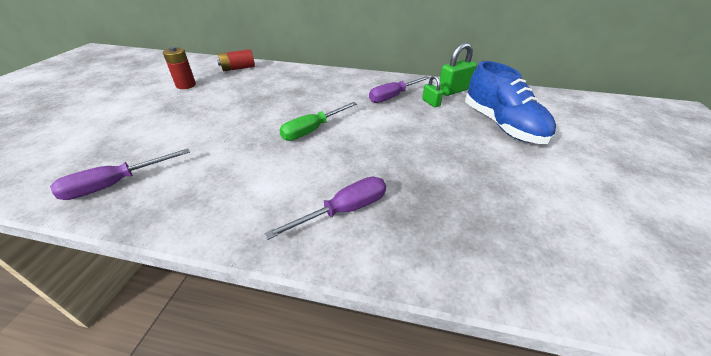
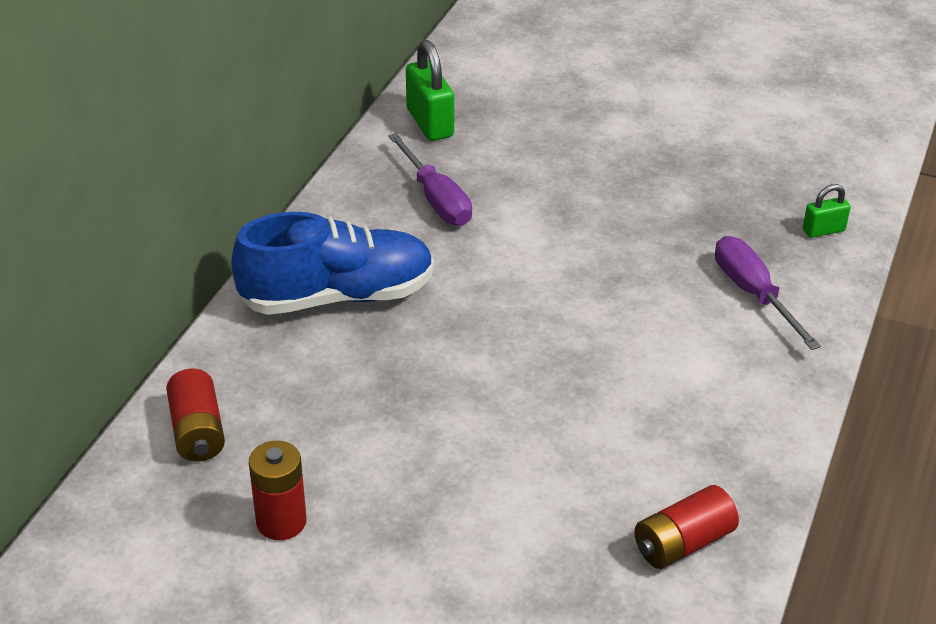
camera: 80 degrees left, 0 degrees up
(115, 184) = (683, 543): purple screwdriver -> red battery
(313, 130) = (545, 311): green screwdriver -> none
(431, 103) = (473, 160): green padlock -> green padlock (823, 230)
(502, 125) = (565, 109): blue shoe -> blue shoe (338, 296)

